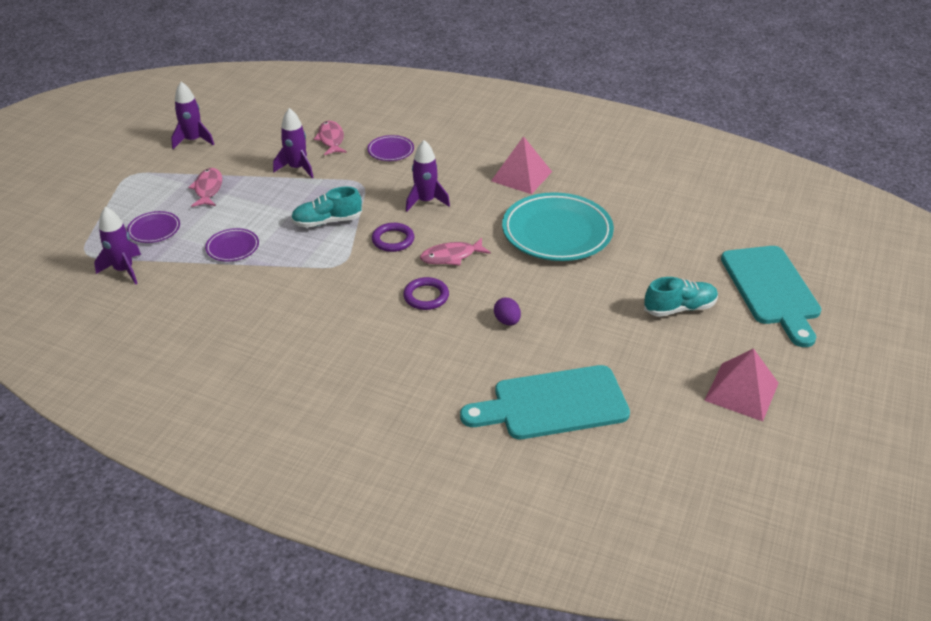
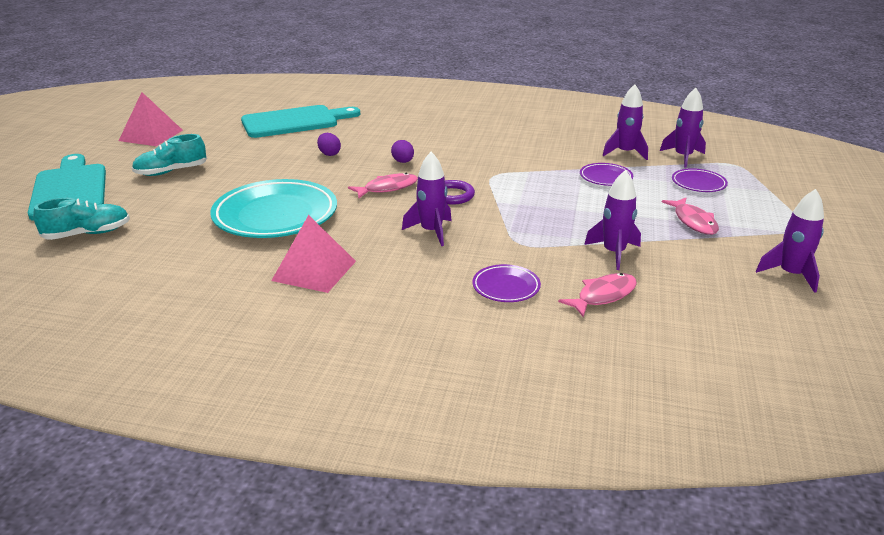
camera: 170 degrees right, 10 degrees down
(177, 284) = (625, 153): none -> purple rocket
(327, 221) = (531, 204): turquoise shoe -> turquoise shoe (87, 234)
(331, 139) = (603, 296): pink fish -> pink fish turned 105 degrees counterclockwise
(426, 296) = (403, 162): purple ring -> purple egg

